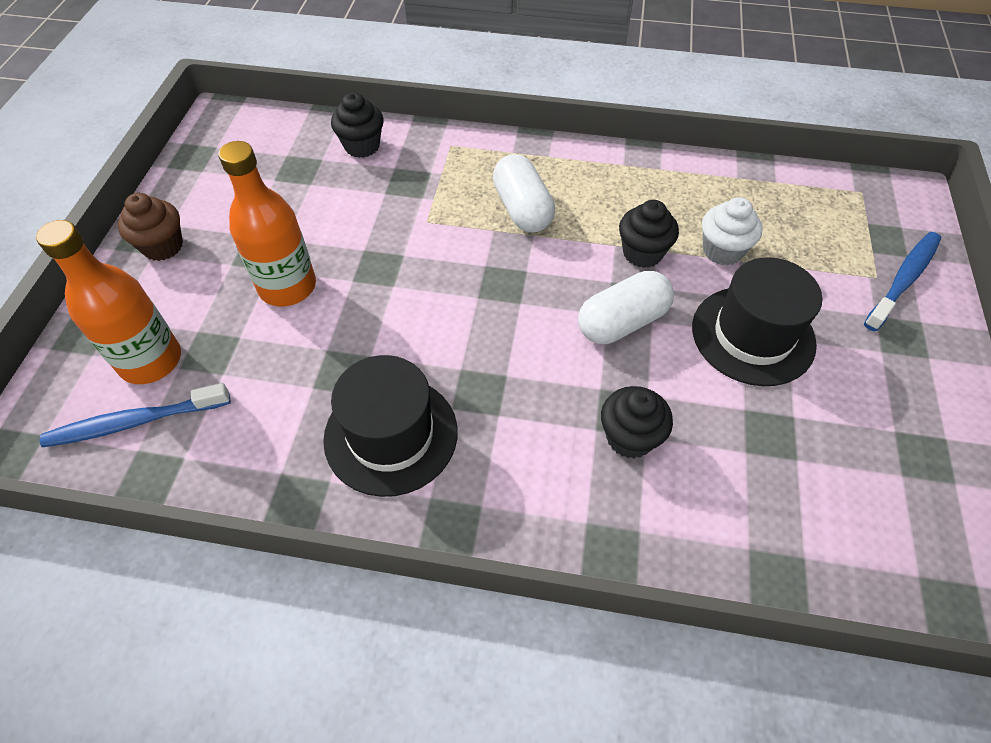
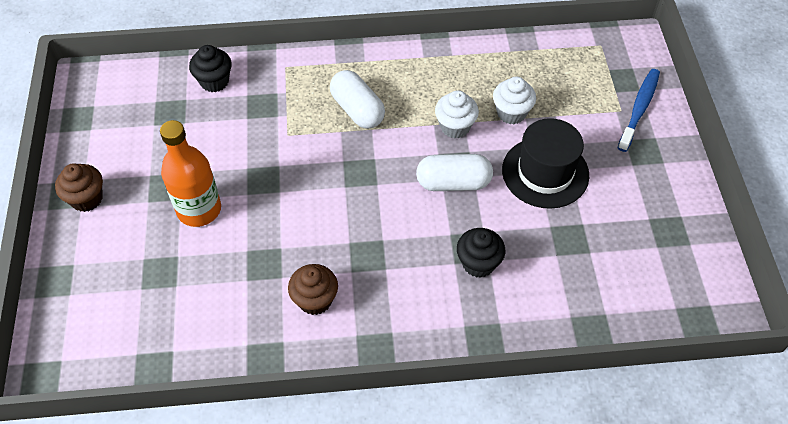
camera: 15 degrees left, 0 degrees up
(135, 422) = (126, 335): blue toothbrush -> none
(151, 360) = (117, 288): orange bottle -> none
(391, 435) = (315, 300): black hat -> brown cupcake
(622, 322) = (453, 183): white capsule -> white capsule turned 45 degrees clockwise
(642, 253) = (455, 127): black cupcake -> white cupcake

